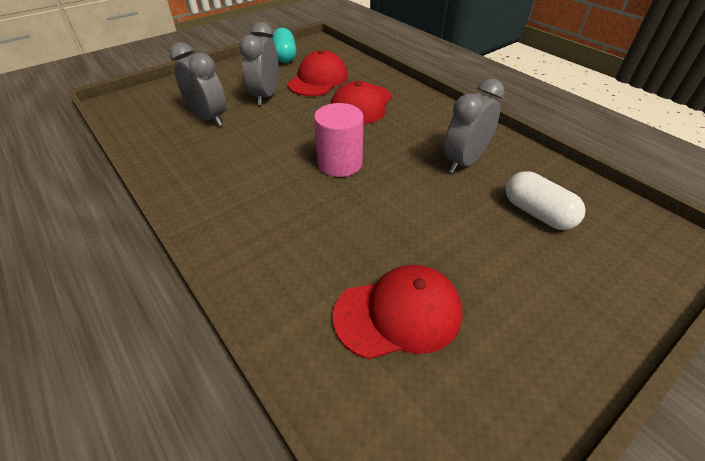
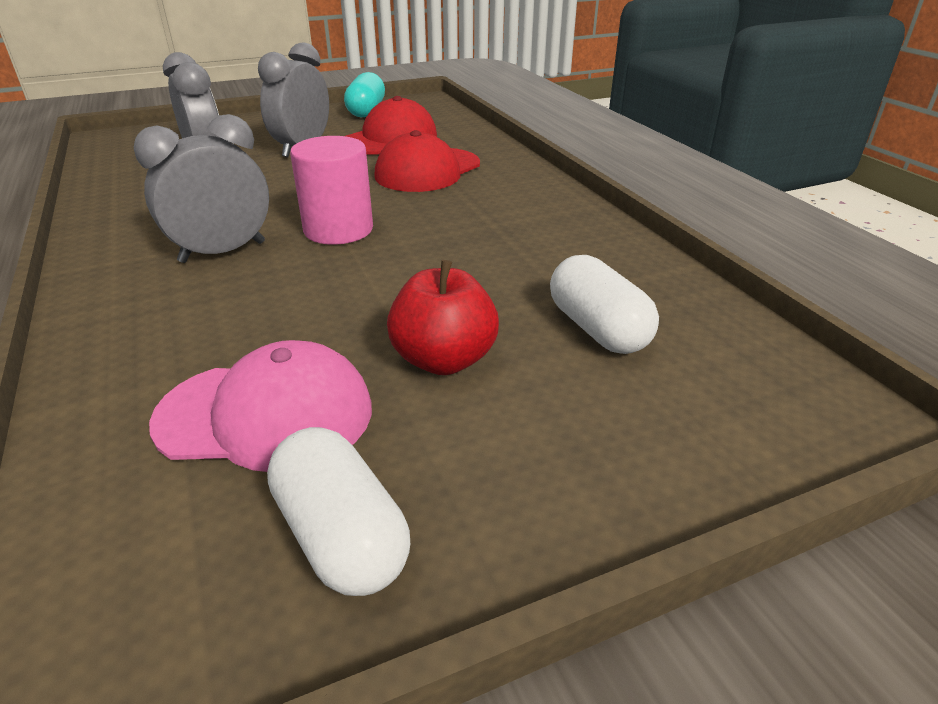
camera: 15 degrees right, 10 degrees down
(398, 314) = (266, 414): red cap -> pink cap
(464, 161) = (528, 251): grey clock -> grey clock (222, 252)
(470, 252) = (444, 359): none -> red apple
(497, 384) = (341, 536): none -> white capsule

